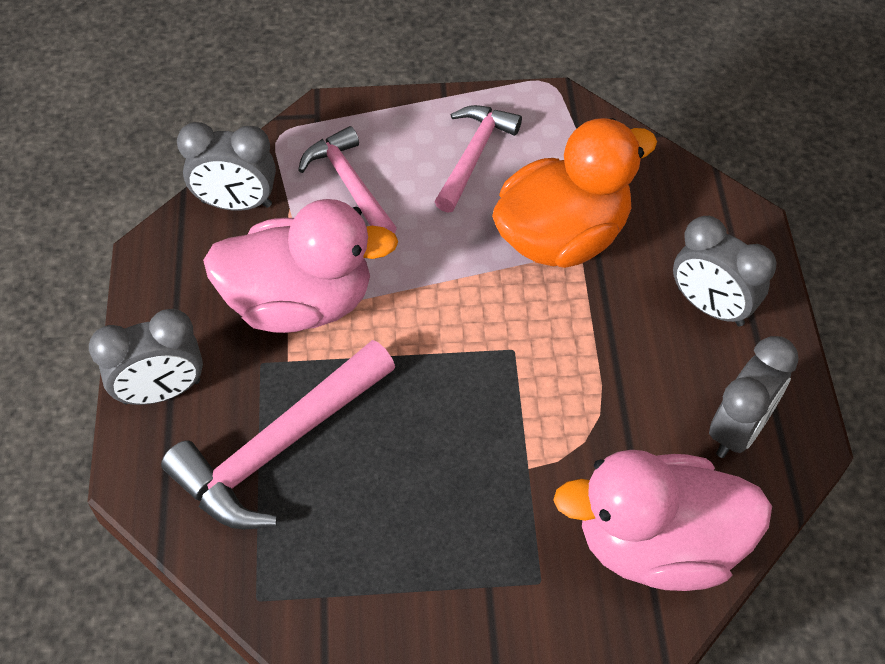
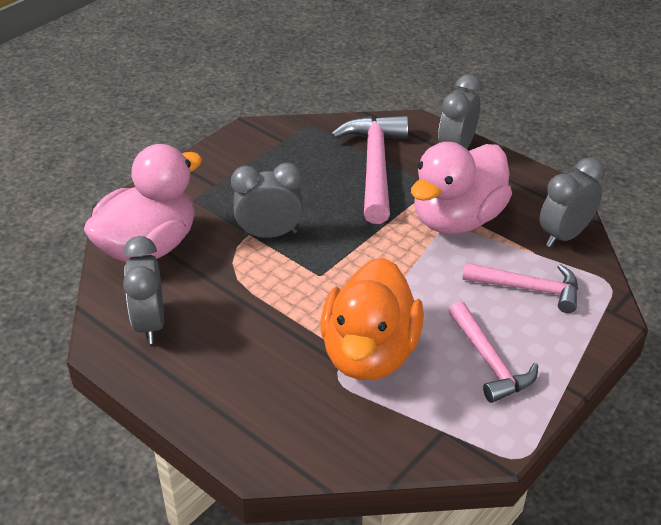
camera: 135 degrees right, 15 degrees down
(710, 306) = (230, 380): grey clock -> grey clock (269, 234)

